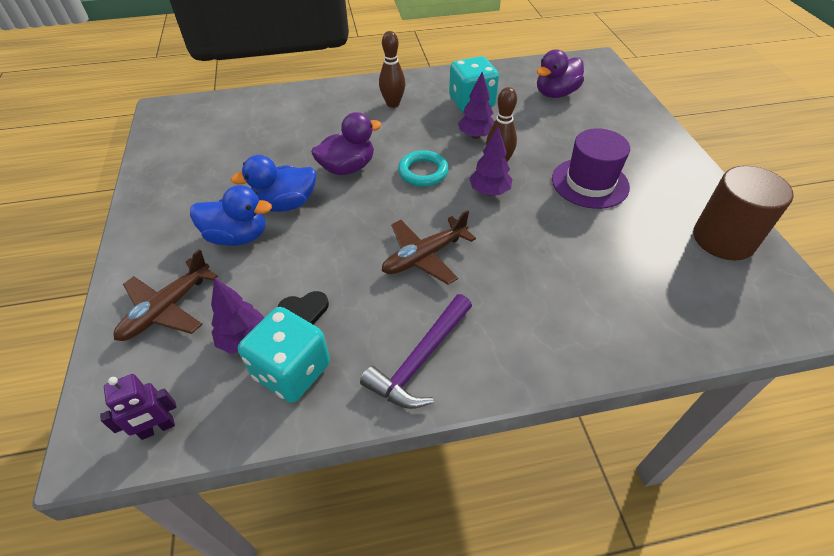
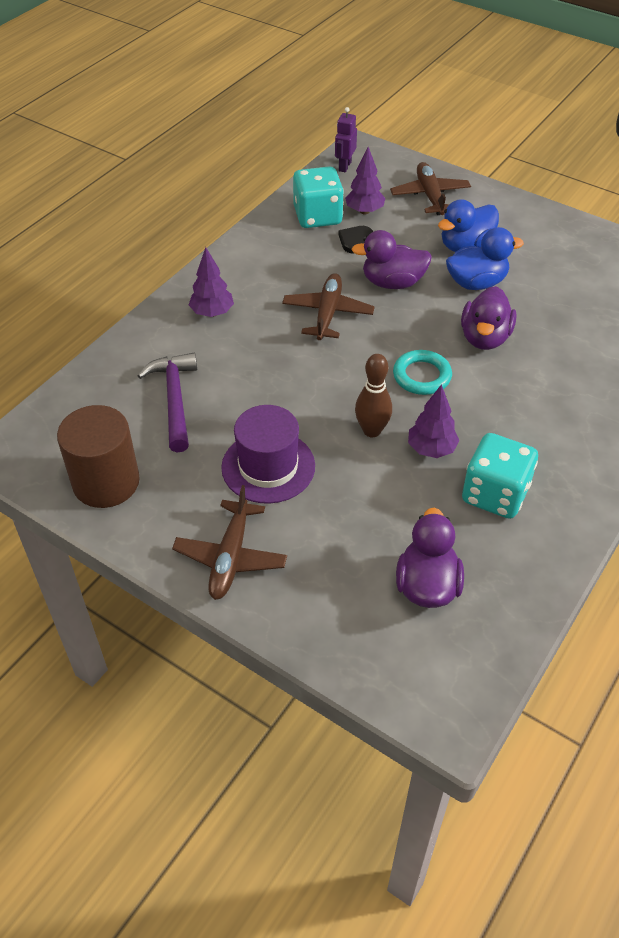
camera: 135 degrees right, 0 degrees up
(285, 204) = (476, 283): blue duck -> blue duck turned 45 degrees clockwise
(339, 246) = (392, 283): none -> purple duck
(393, 104) = (563, 432): brown bowling pin -> none
(420, 359) = (255, 261): purple hammer -> purple hammer (174, 400)
(489, 192) = (344, 395): purple tree -> purple tree (212, 313)
(657, 154) = (230, 557): none -> brown plane

